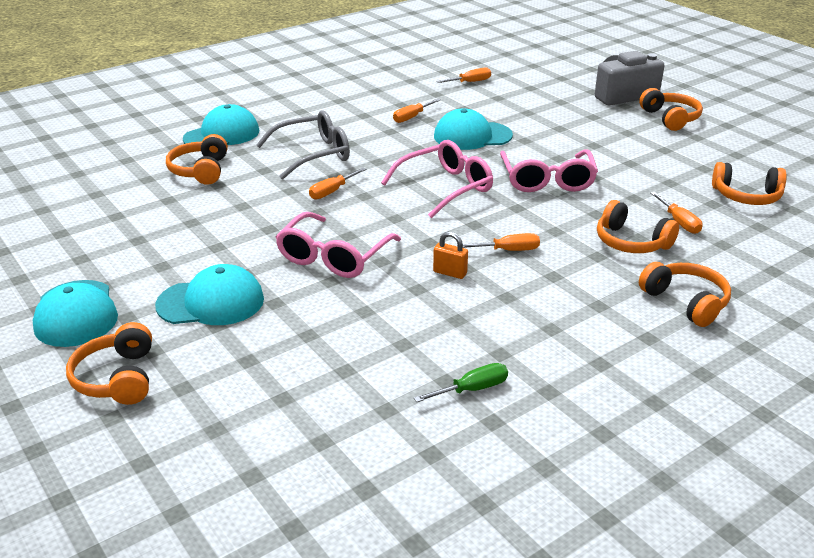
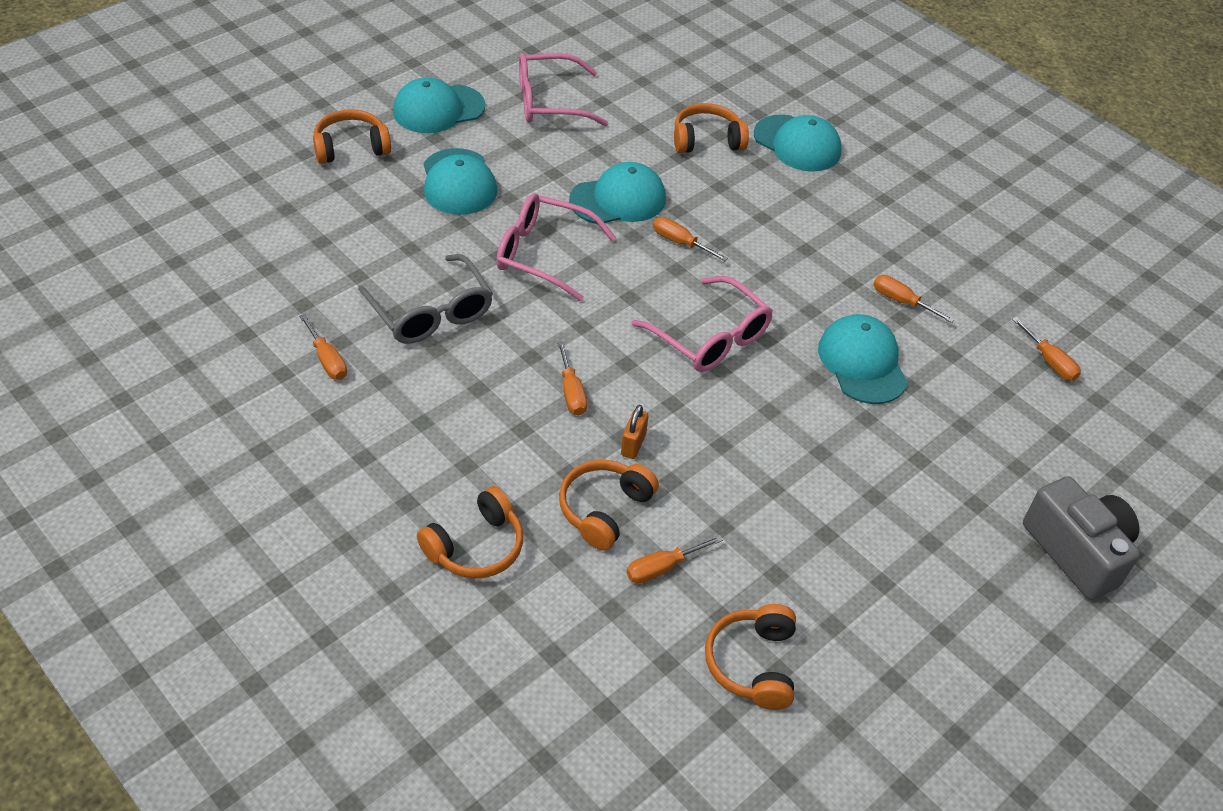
camera: 80 degrees right, 15 degrees up
(267, 216) = (618, 199): none -> turquoise cap
(313, 154) = (768, 220): grey glasses -> grey glasses (431, 312)
(450, 273) = (521, 343): orange padlock -> orange padlock (633, 445)
(472, 389) = (327, 359): green screwdriver -> orange screwdriver
(547, 180) = (751, 436): pink glasses -> pink glasses (549, 102)
(670, 118) = (1004, 607): orange headphones -> none

